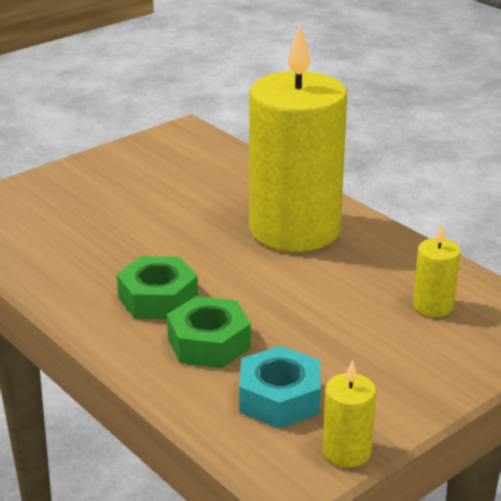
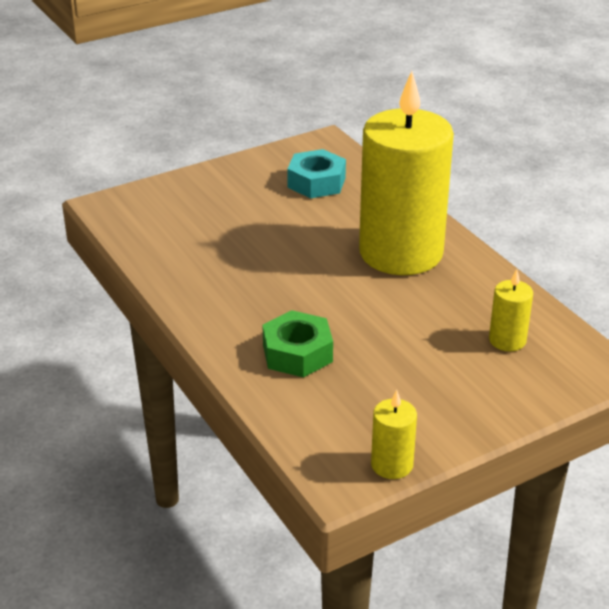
camera: 10 degrees right, 5 degrees up
(158, 298) = (262, 307): green nut -> none
(279, 398) = (346, 410): turquoise nut -> turquoise nut (316, 182)

